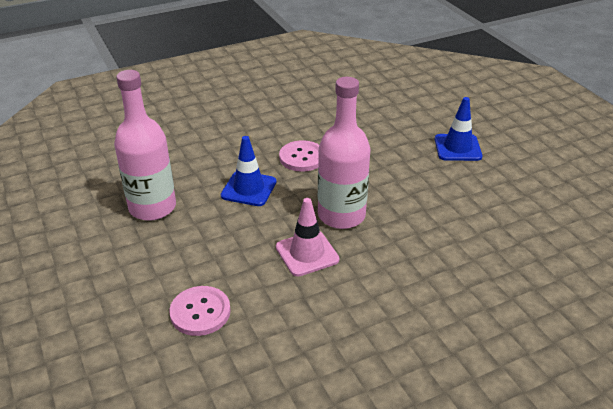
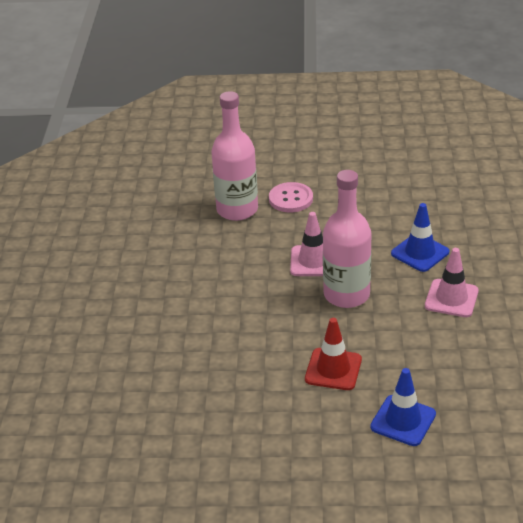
camera: 120 degrees right, 0 degrees up
(152, 207) = (426, 198): pink bottle -> pink bottle (237, 210)
(302, 157) = (451, 298): pink button -> pink traffic cone
(440, 194) = (333, 369): none -> red traffic cone

